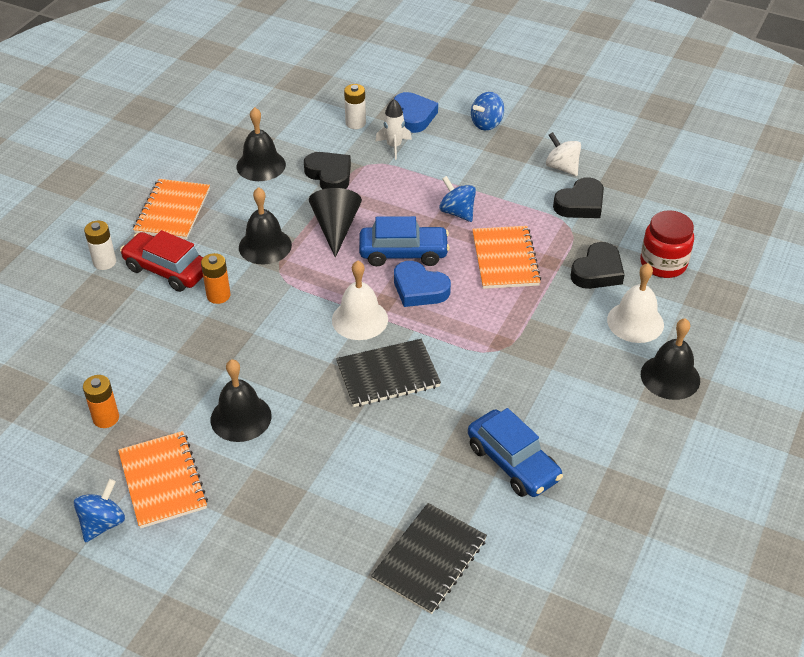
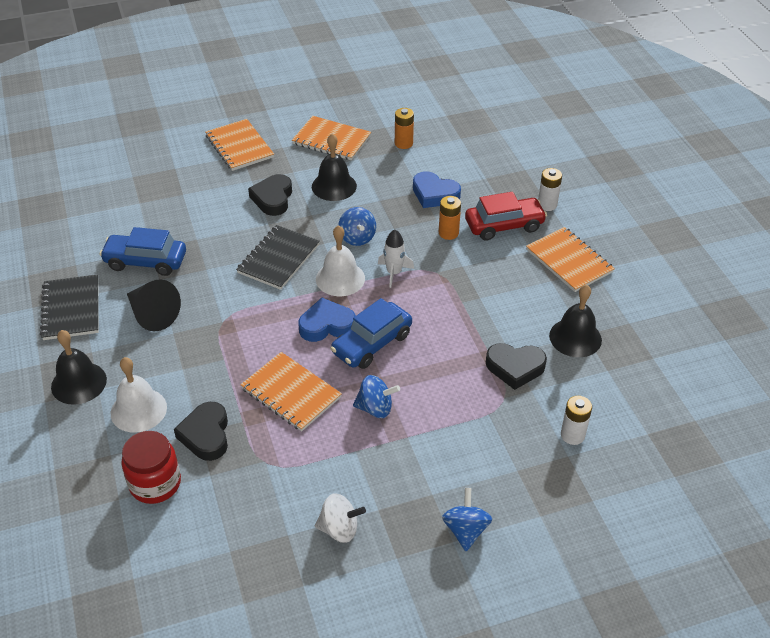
camera: 135 degrees right, 0 degrees up
(103, 523) = (333, 112): blue spinning top -> blue spinning top (357, 238)
(264, 552) = (239, 146): none -> orange notebook
(265, 246) = (471, 281): black bell -> none
(336, 228) = (446, 328): black cone -> black cone (152, 315)
(394, 146) = (508, 435): white rocket -> white rocket (394, 273)
(414, 116) = (538, 484): blue heart -> blue heart (434, 194)
(429, 559) = (148, 192): black notebook -> black notebook (71, 309)
(580, 204) = (282, 496): black heart -> black heart (273, 198)

